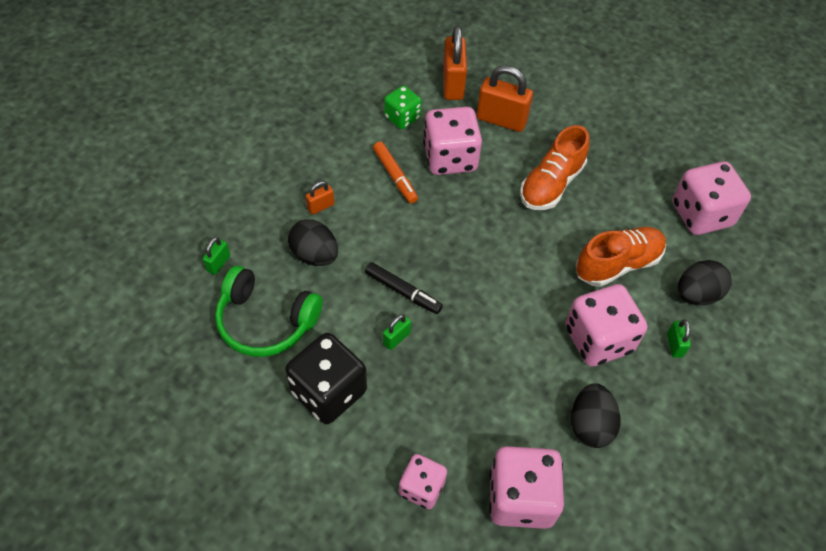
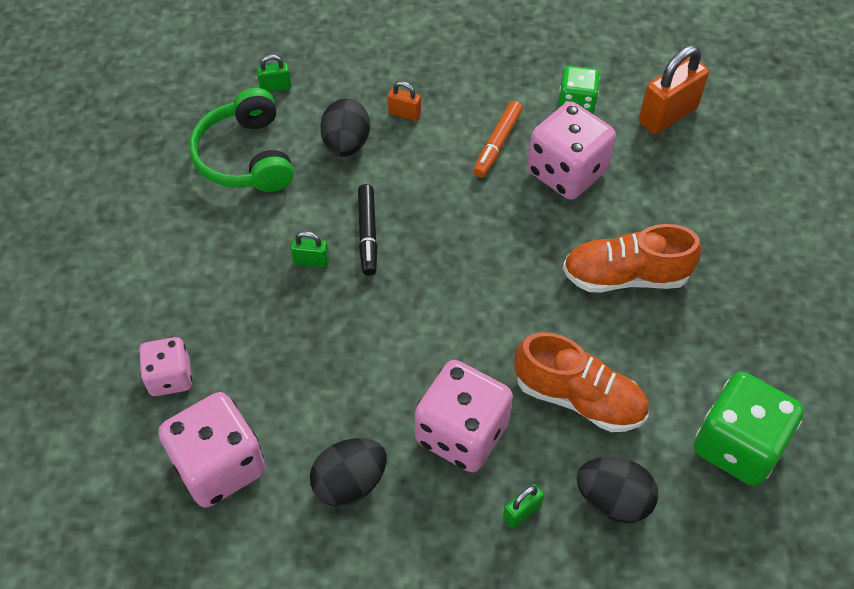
camera: 55 degrees right, 0 degrees up
(328, 391) = (212, 246): black dice -> none
(501, 120) = (665, 183): orange padlock -> none
(701, 214) = (737, 445): pink dice -> green dice

